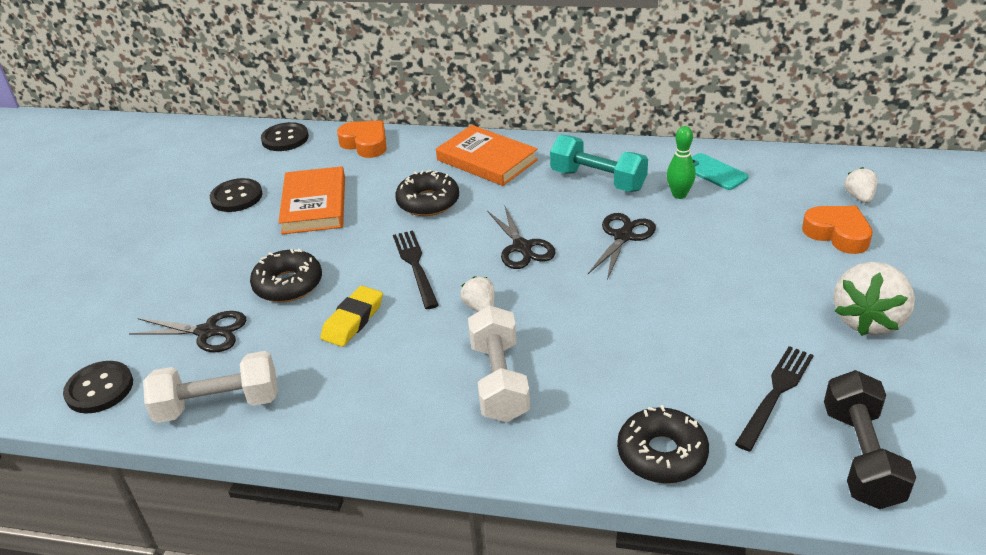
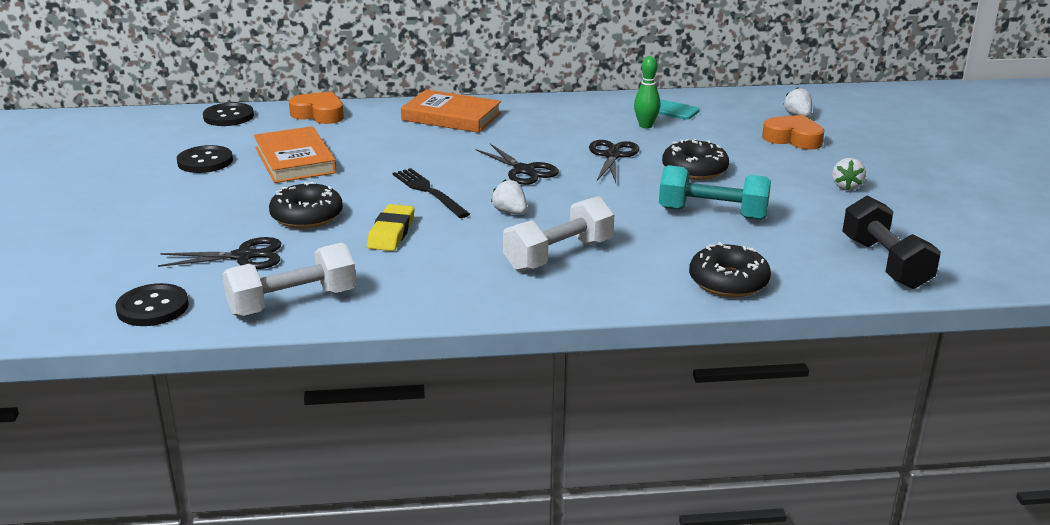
camera: 20 degrees left, 10 degrees down
(428, 202) = (412, 149): black donut -> black donut (694, 169)
(499, 380) = (559, 255): white dumbbell -> white dumbbell turned 75 degrees clockwise
(598, 180) = (566, 122): turquoise dumbbell -> turquoise dumbbell (712, 214)
(776, 394) = (799, 236): black fork -> none
(868, 320) = (846, 186): white strawberry -> white strawberry, size x0.51

